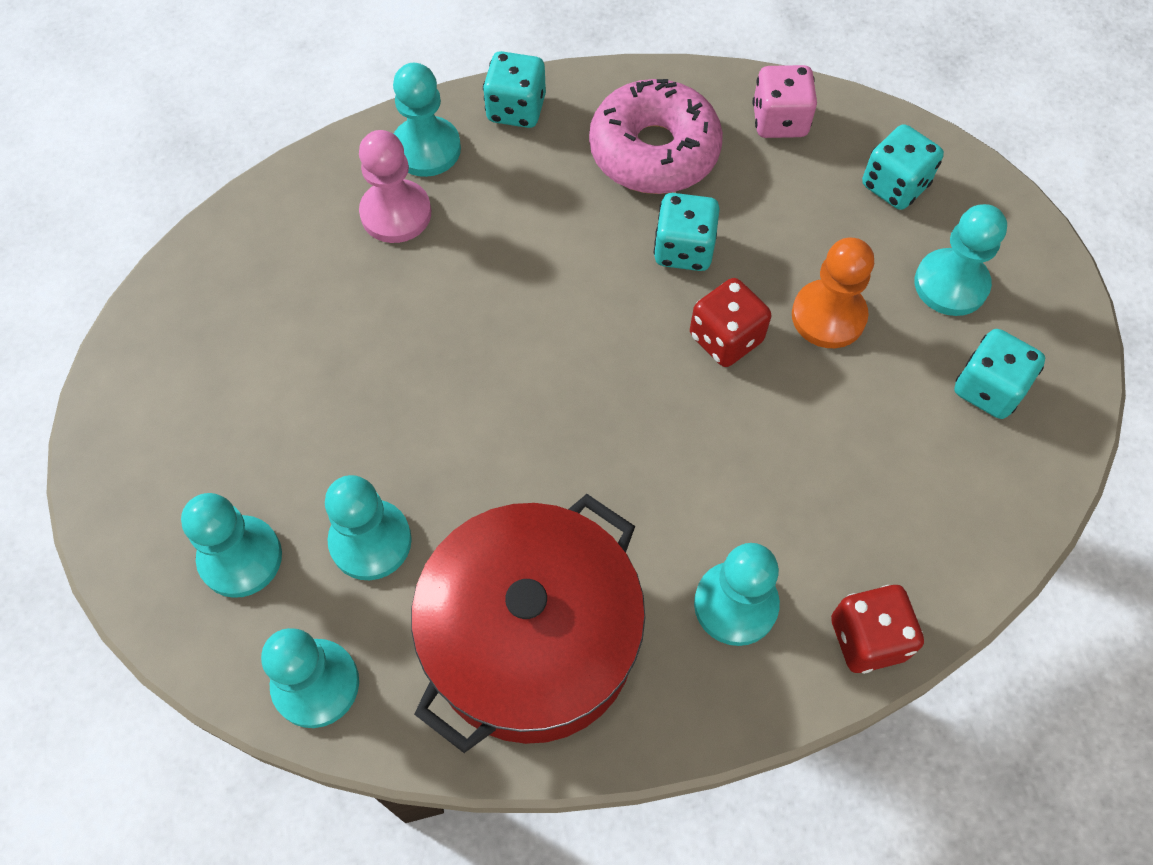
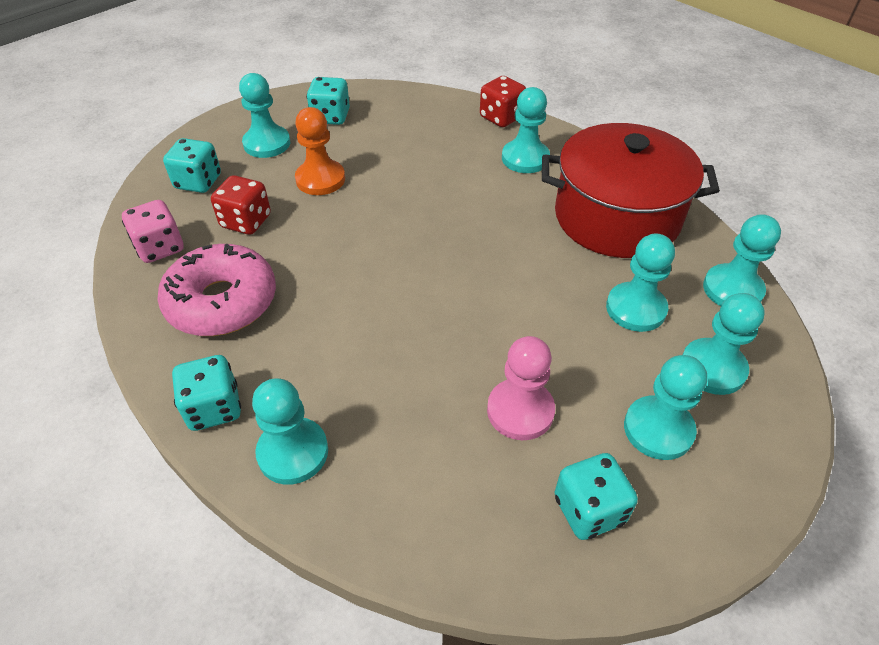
camera: 120 degrees left, 15 degrees down
(223, 446) = (658, 429): none -> turquoise pawn
(396, 213) = (377, 436): pink pawn -> pink pawn (520, 411)
(683, 249) = (307, 254): turquoise dice -> turquoise dice (589, 510)
(725, 338) = (366, 213): red dice -> red dice (246, 221)

